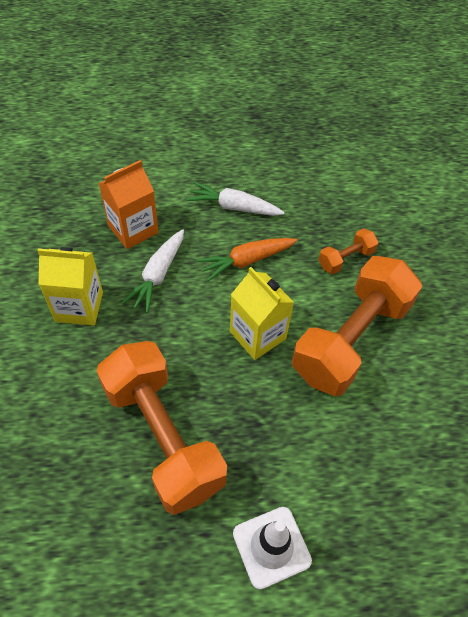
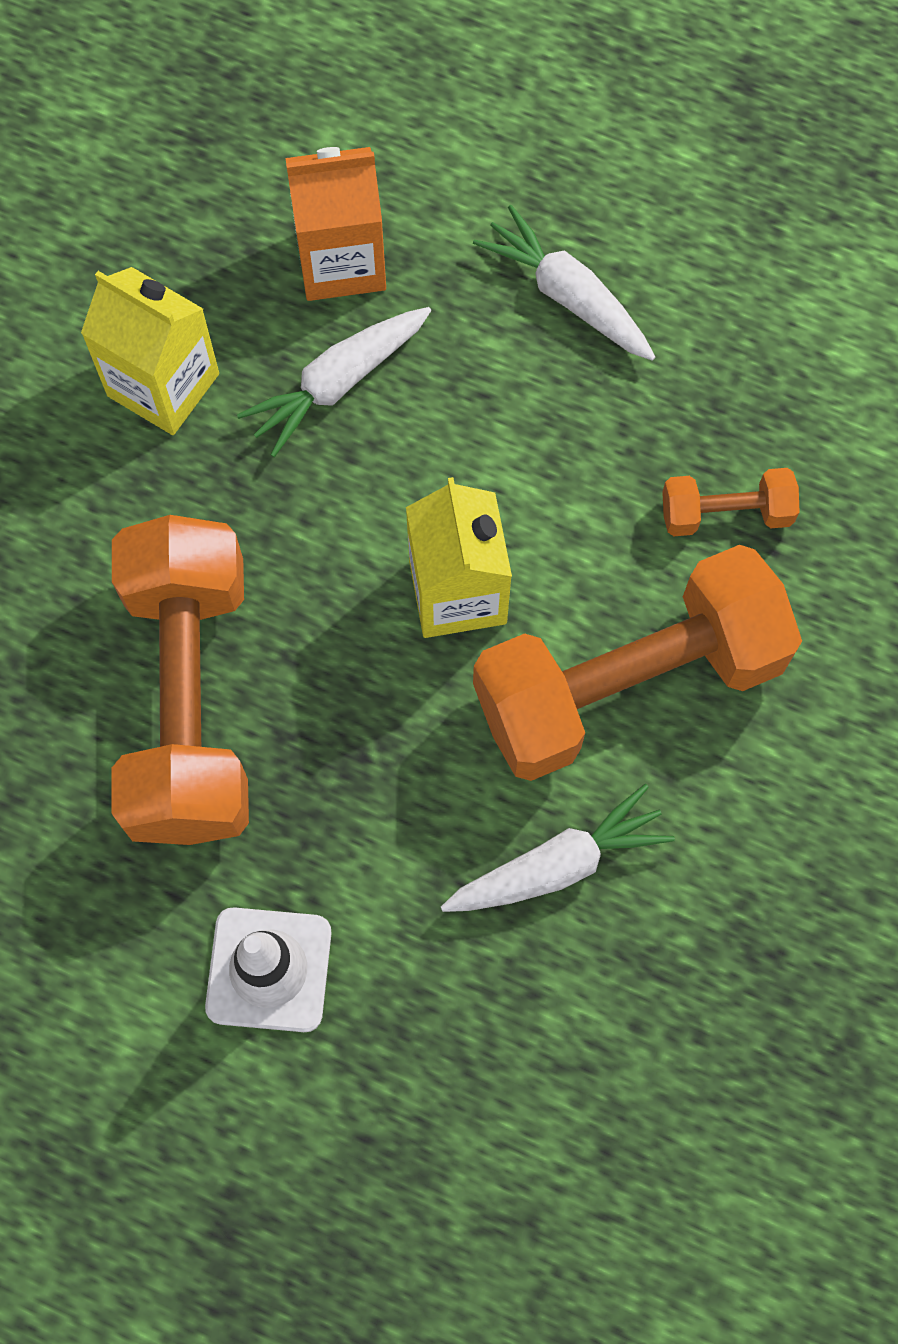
camera: 30 degrees right, 15 degrees up
(246, 261) = (524, 428): orange carrot -> none
(371, 429) = (558, 865): none -> white carrot

